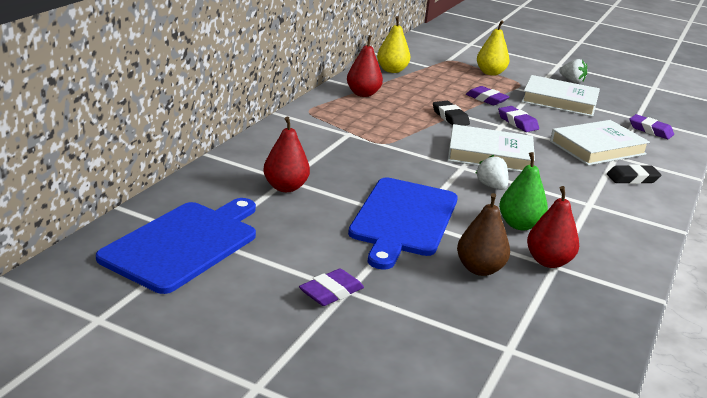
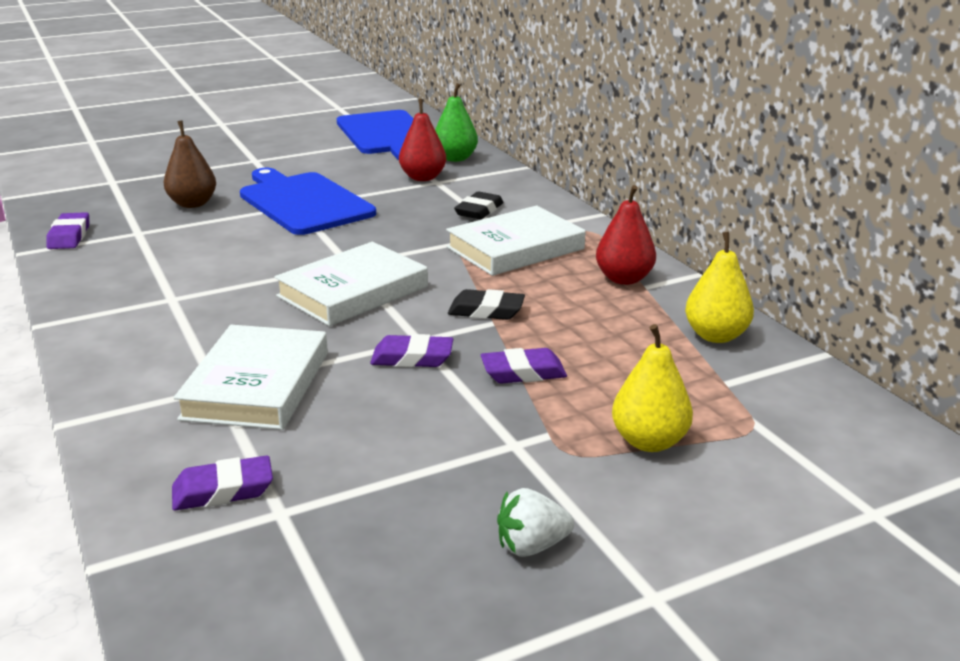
camera: 130 degrees right, 0 degrees up
(331, 292) = (261, 155): purple eraser -> purple eraser (69, 236)
(491, 186) = (289, 261): white strawberry -> none
(519, 225) = (210, 244): green pear -> green pear (455, 158)
(548, 261) = (147, 232): red pear -> none
(559, 101) = (447, 454): white book -> white book (515, 248)
(632, 178) = (156, 361): black eraser -> black eraser (479, 211)

